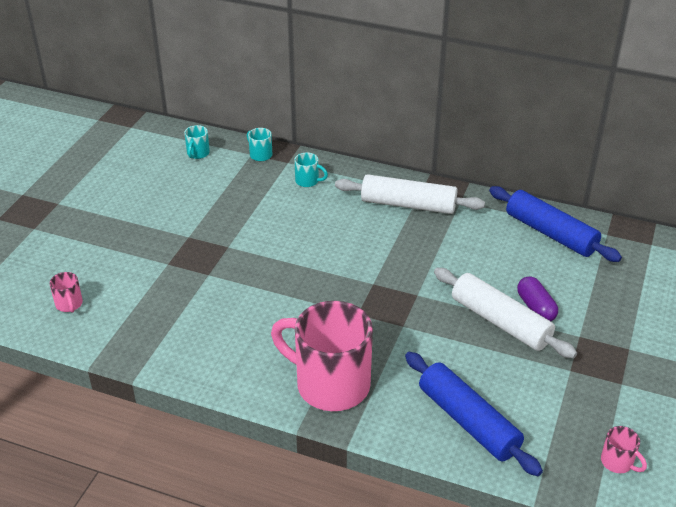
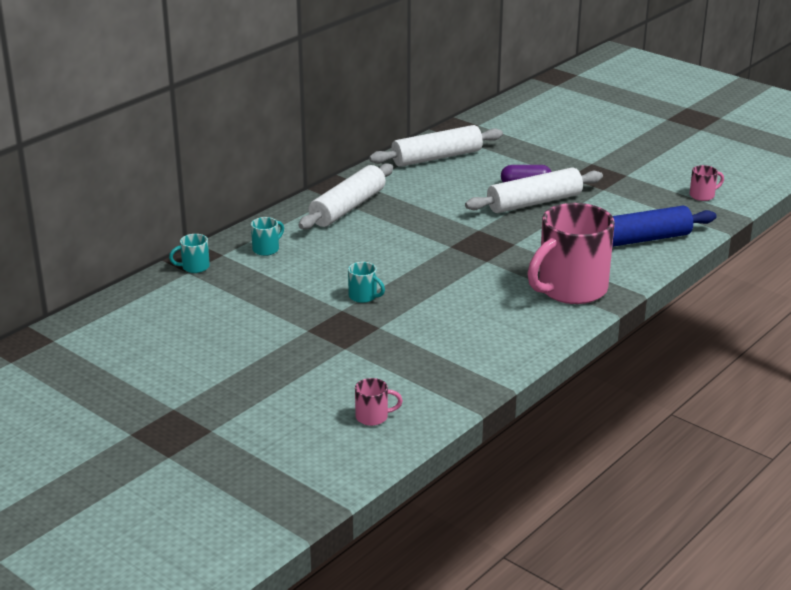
camera: 70 degrees left, 10 degrees down
(197, 153) = (156, 303): turquoise mug -> turquoise mug (363, 296)
(550, 233) = (437, 158): blue rolling pin -> white rolling pin

